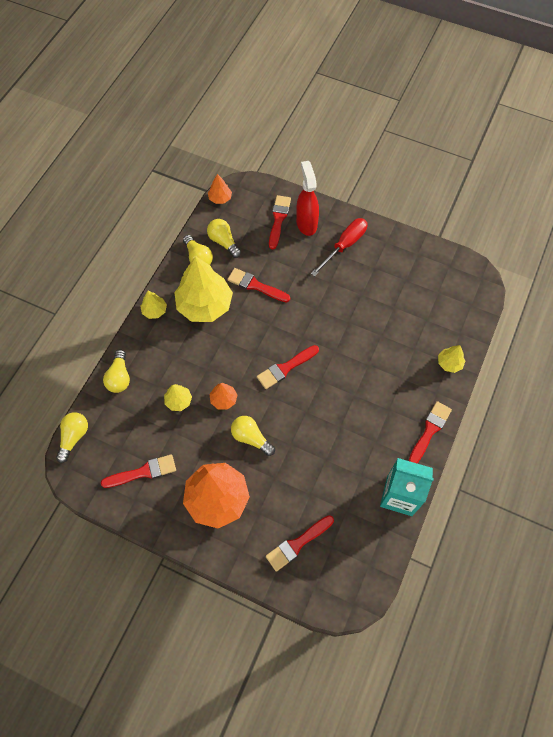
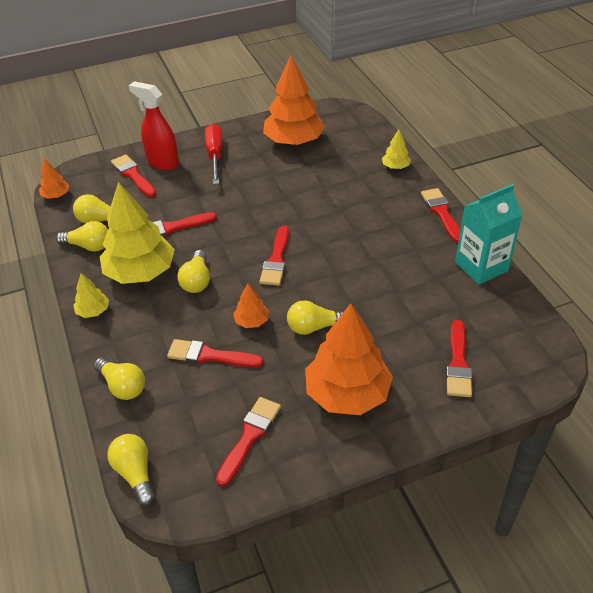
camera: 45 degrees left, 20 degrees down
(178, 401) = (210, 355): yellow tree -> red brush
(226, 341) = (197, 281): none -> yellow light bulb
(409, 278) = (294, 141): none -> orange tree

